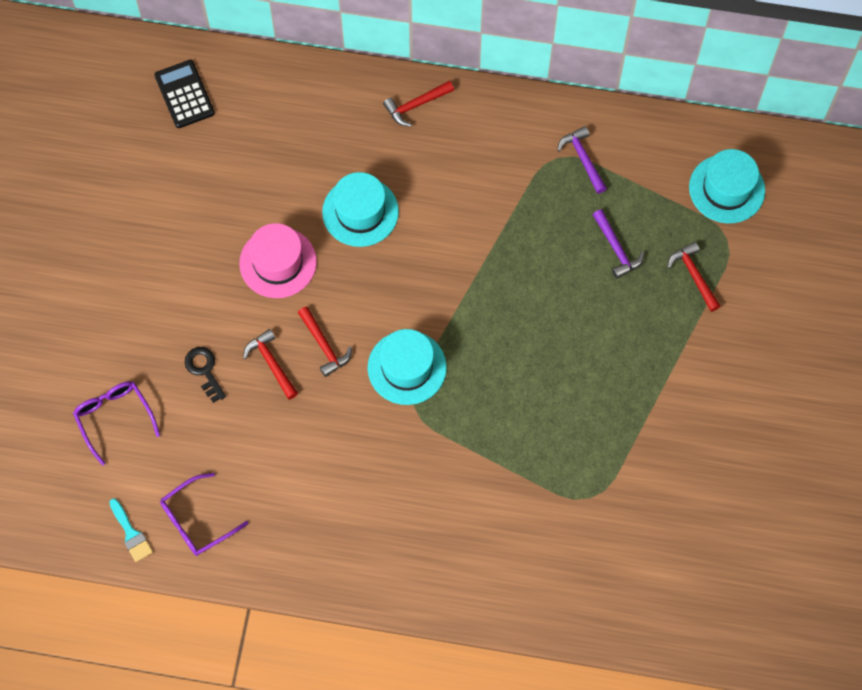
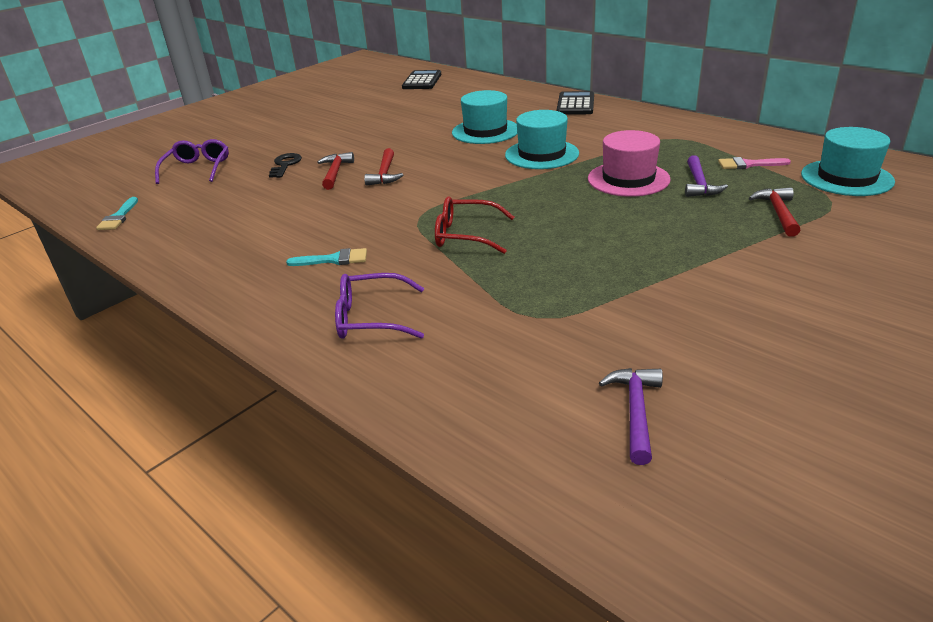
camera: 35 degrees right, 35 degrees down
(196, 521) = (170, 224): purple glasses -> purple glasses (371, 318)
(278, 262) = (399, 138): pink hat -> pink hat (628, 179)
(393, 501) = (334, 259): none -> turquoise brush
(407, 367) = (437, 197): turquoise hat -> turquoise hat (541, 154)
(416, 105) = (575, 104): red hammer -> black calculator
(473, 418) = (465, 235): none -> red glasses
(583, 159) = (700, 142): purple hammer -> purple hammer (635, 411)
(642, 193) = (748, 164): none -> pink brush

